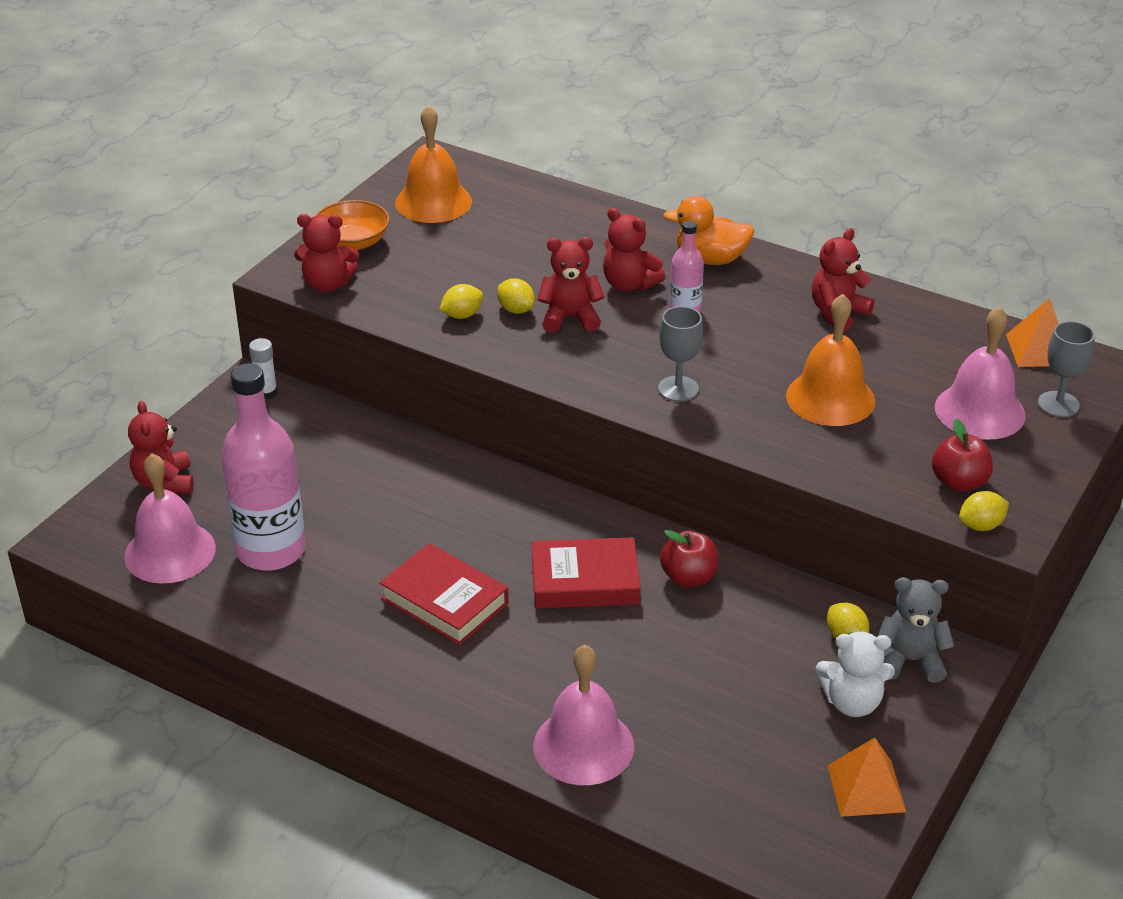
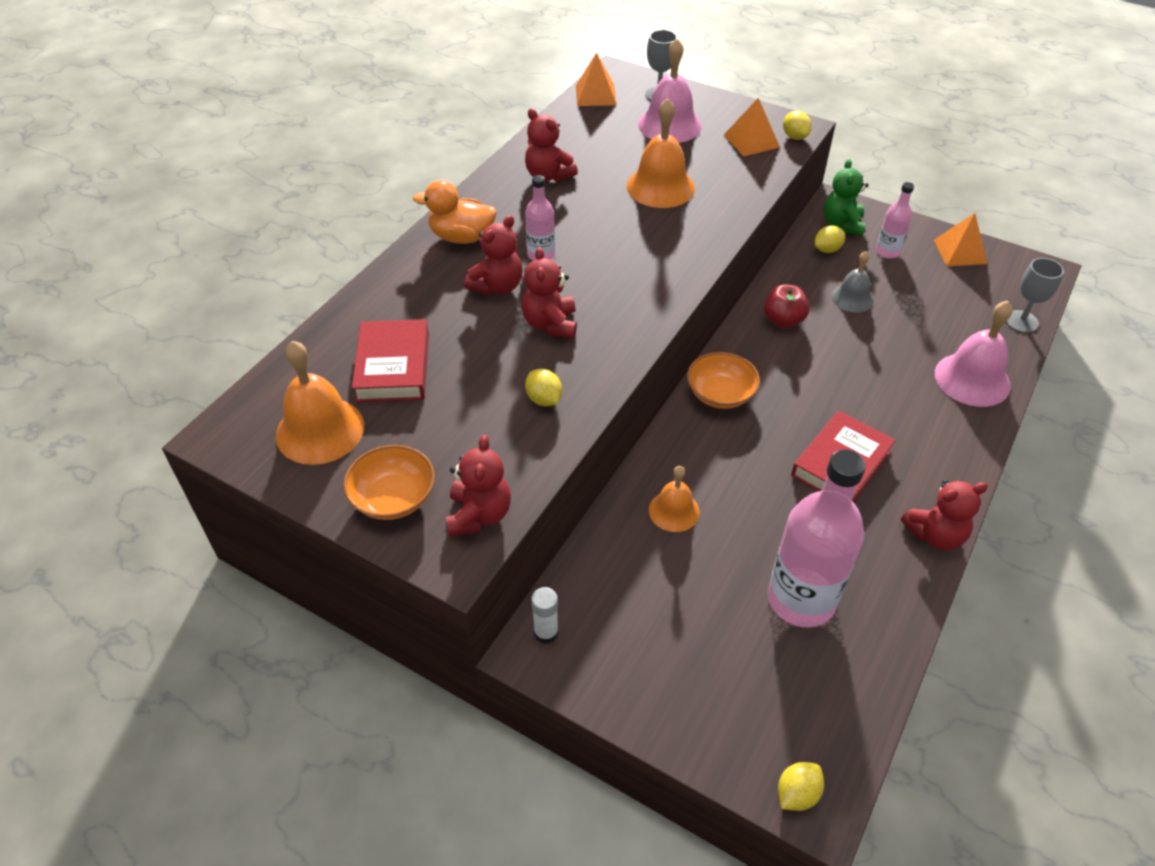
camera: 90 degrees left, 10 degrees up
(165, 483) = (709, 715): red teddy bear -> red teddy bear (935, 535)
(170, 552) = (819, 692): pink bell -> none
(391, 472) = (674, 511): none -> orange bell
(516, 310) = (535, 360): yellow lemon -> yellow lemon (797, 794)
(556, 514) = (720, 394): none -> orange bowl
(585, 580) = (798, 377): red book -> red book (393, 367)
(678, 389) = (655, 262): grey goblet -> grey goblet (1021, 321)
(710, 259) = (461, 237): orange duck -> orange duck turned 90 degrees clockwise
(740, 649) = (852, 298): none -> grey bell
(852, 702) = (888, 251): white teddy bear -> pink bottle
(910, 661) = (842, 225): grey teddy bear -> green teddy bear
(959, 483) = (751, 141): red apple -> orange pyramid

